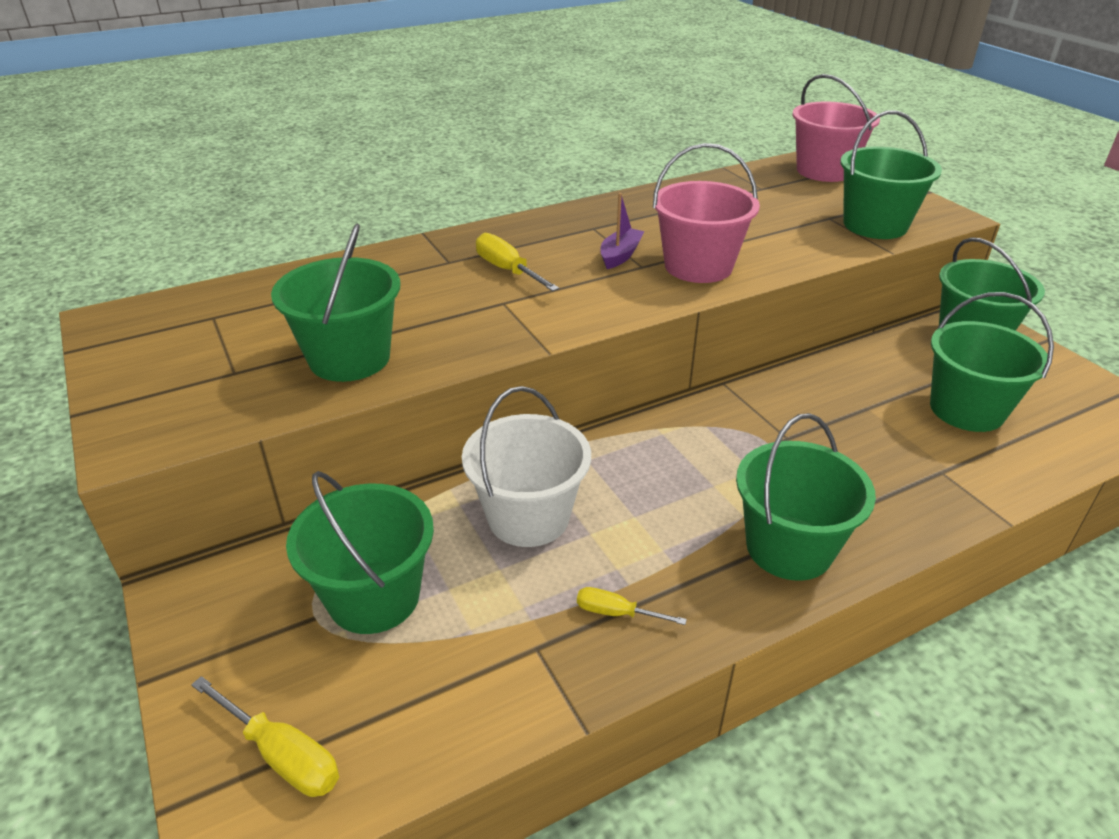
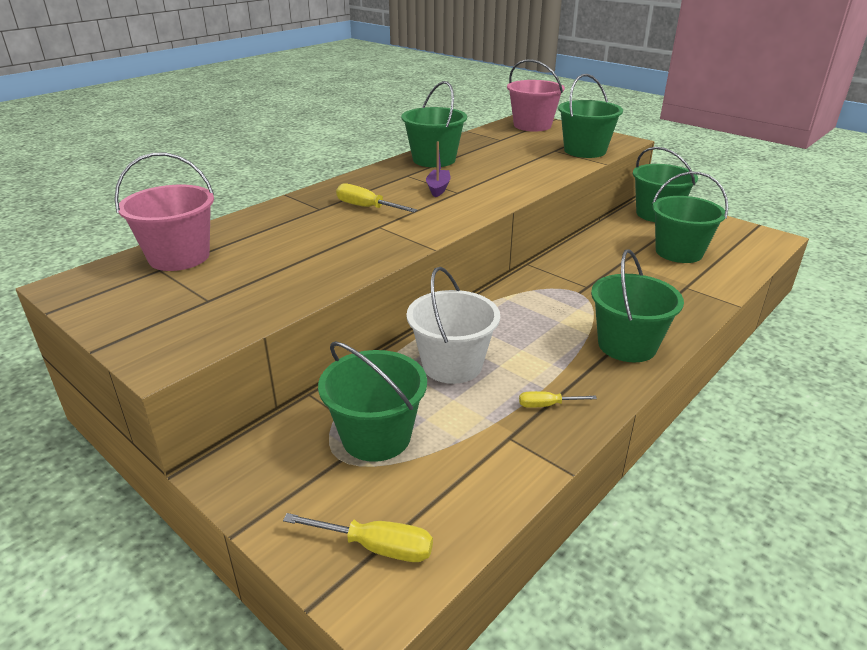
camera: 20 degrees left, 5 degrees down
(349, 358) = (293, 276): green bucket -> green bucket (434, 160)
(698, 266) = (494, 187): pink bucket -> pink bucket (179, 257)

